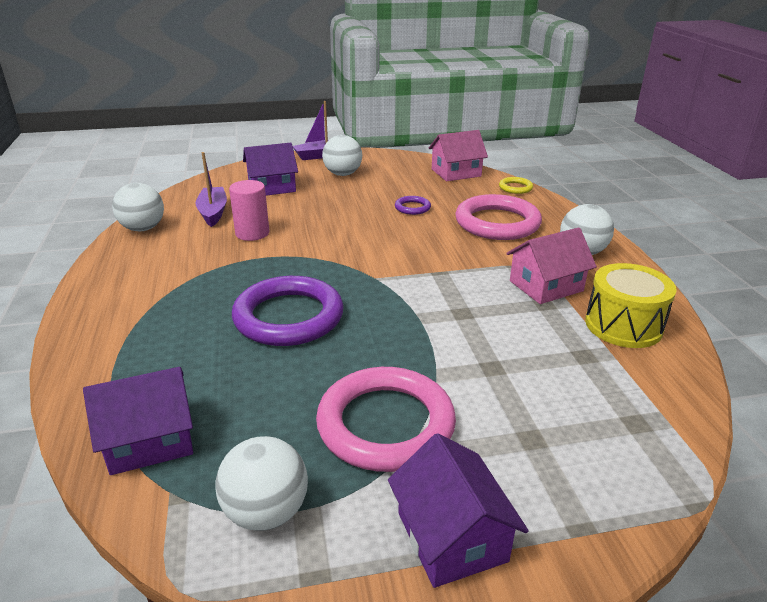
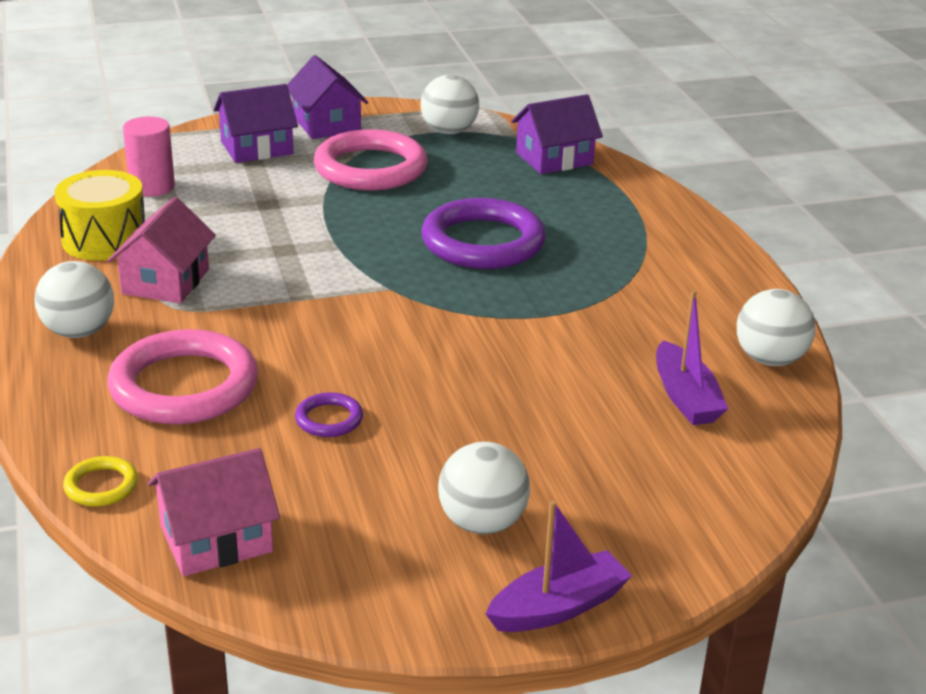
camera: 175 degrees right, 0 degrees up
(252, 233) = (590, 354): pink cylinder -> pink cylinder (152, 187)
(272, 187) = (618, 470): purple house -> purple house (257, 148)
(546, 286) = (166, 281): pink house -> pink house turned 45 degrees counterclockwise

